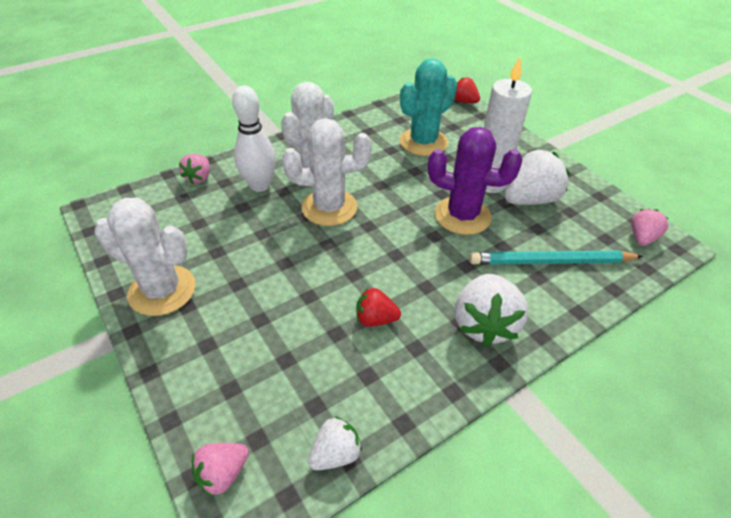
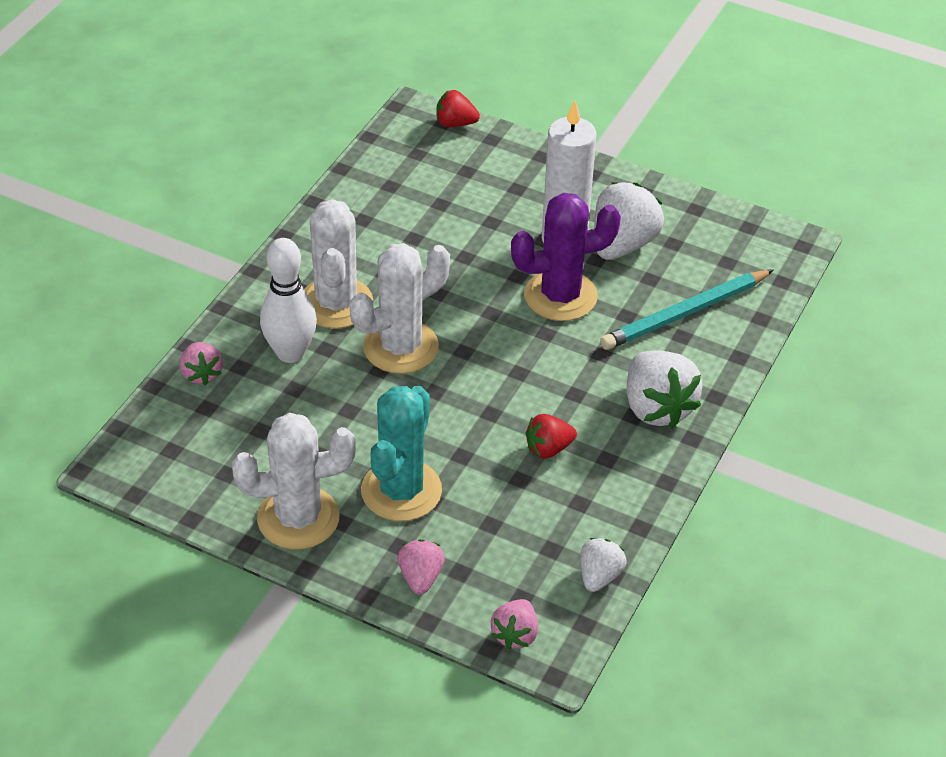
camera: 30 degrees left, 0 degrees up
(423, 142) = (446, 211): turquoise cactus -> turquoise cactus (401, 490)
(642, 238) = (762, 246): pink strawberry -> pink strawberry (420, 577)

